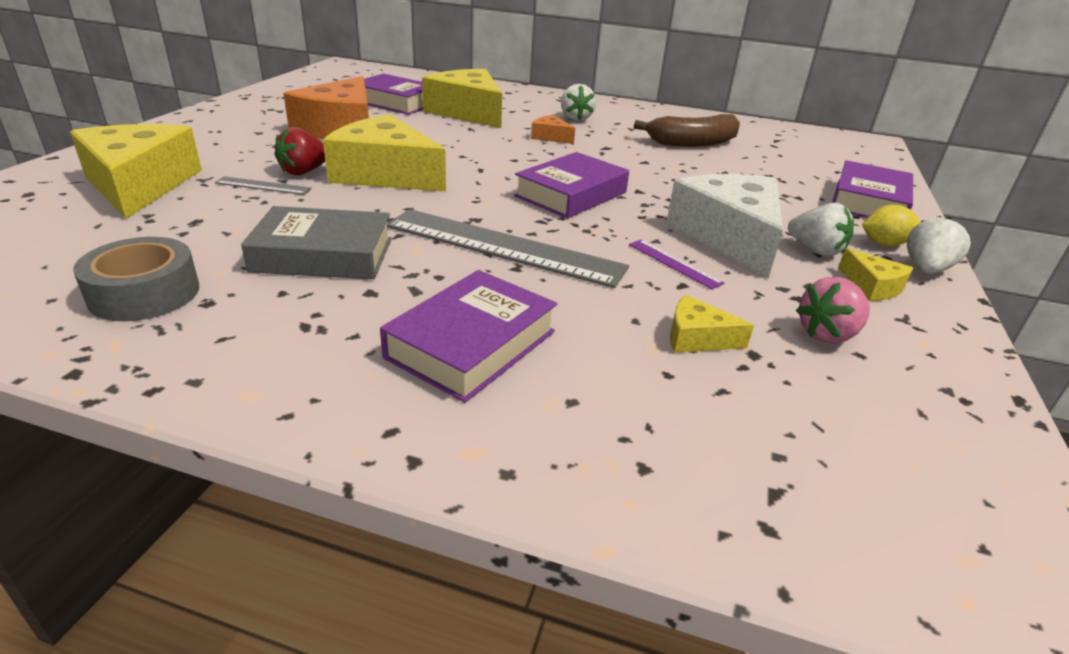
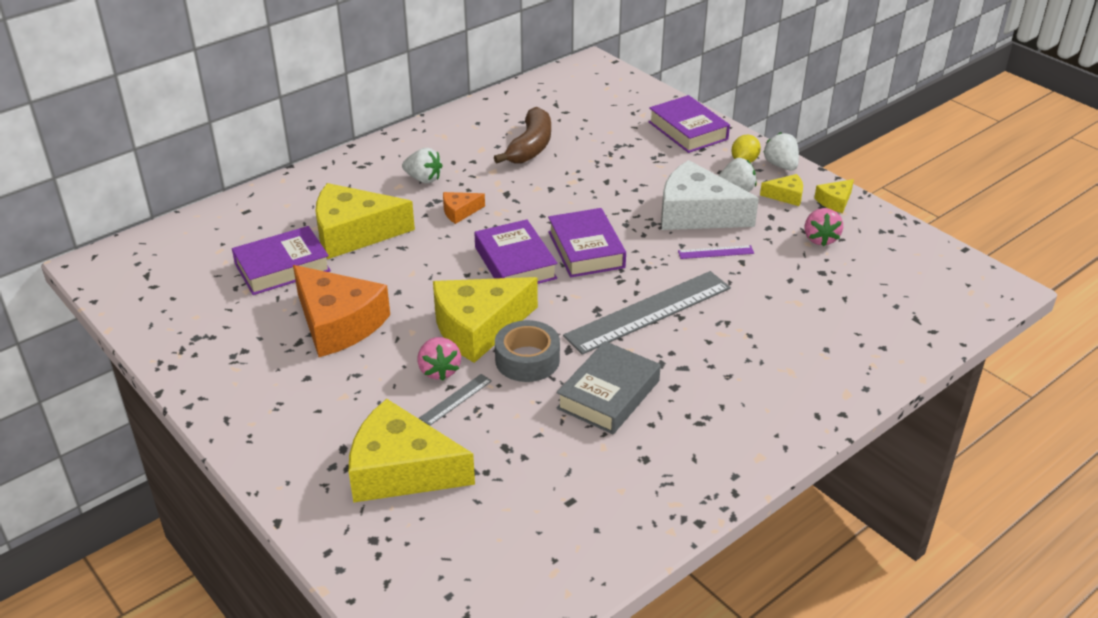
camera: 55 degrees left, 5 degrees up
(144, 293) = (615, 485): grey tape -> grey tape (527, 360)
(304, 172) = (439, 370): red strawberry -> pink strawberry
(472, 344) = (757, 364): purple book -> purple book (515, 263)
(697, 338) = (797, 283): yellow cheese -> yellow cheese (835, 201)

